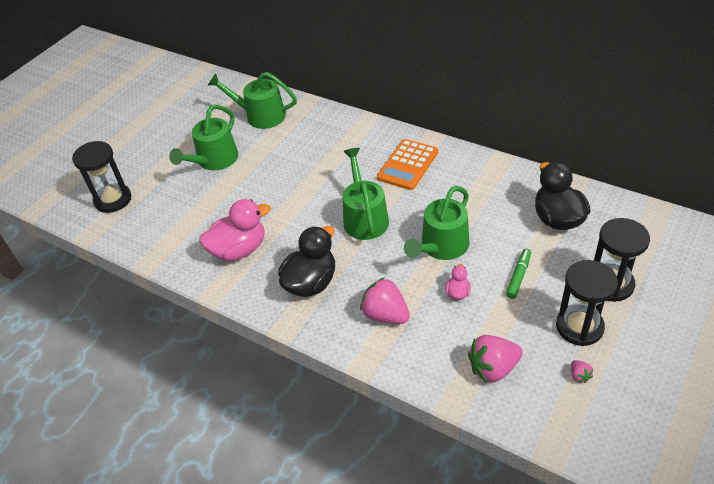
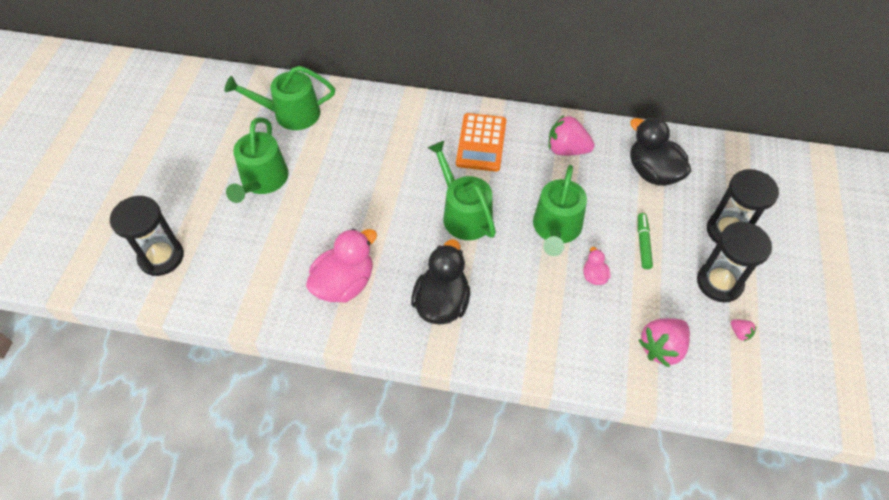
camera: 25 degrees left, 10 degrees up
(385, 315) = (534, 319): pink strawberry -> pink strawberry (566, 149)

